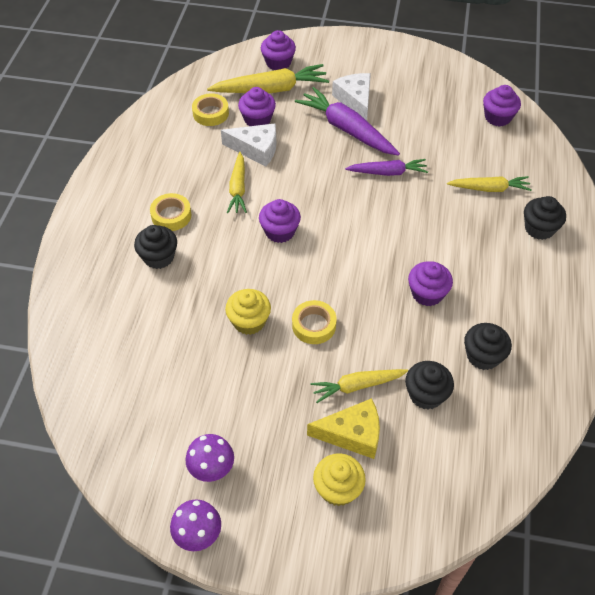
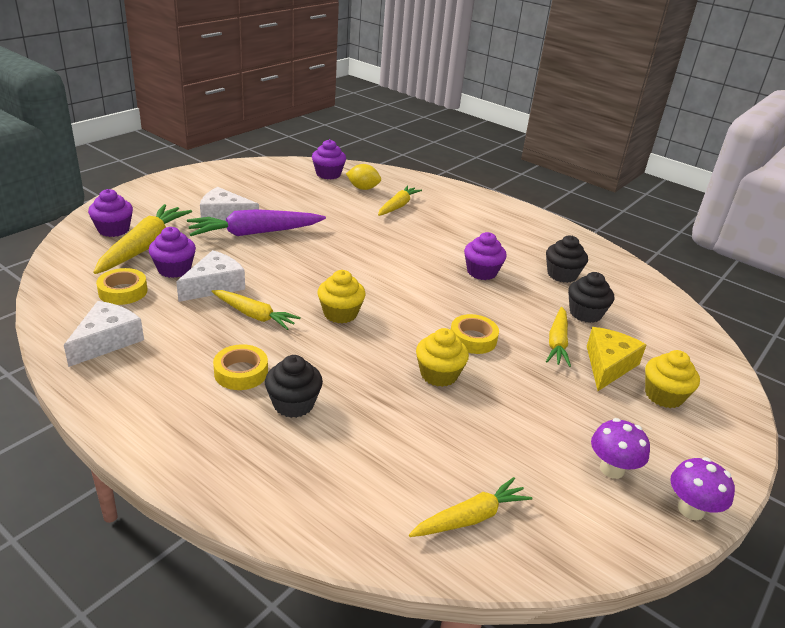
camera: 65 degrees left, 20 degrees down
(111, 395) = (470, 518): none -> yellow carrot
(155, 139) = (107, 341): none -> white cheese
(280, 231) = (340, 313): purple cupcake -> yellow cupcake
(388, 172) = (331, 236): purple carrot -> none
(497, 151) = (363, 188): none -> yellow lemon
(539, 228) = (456, 206): black cupcake -> none

